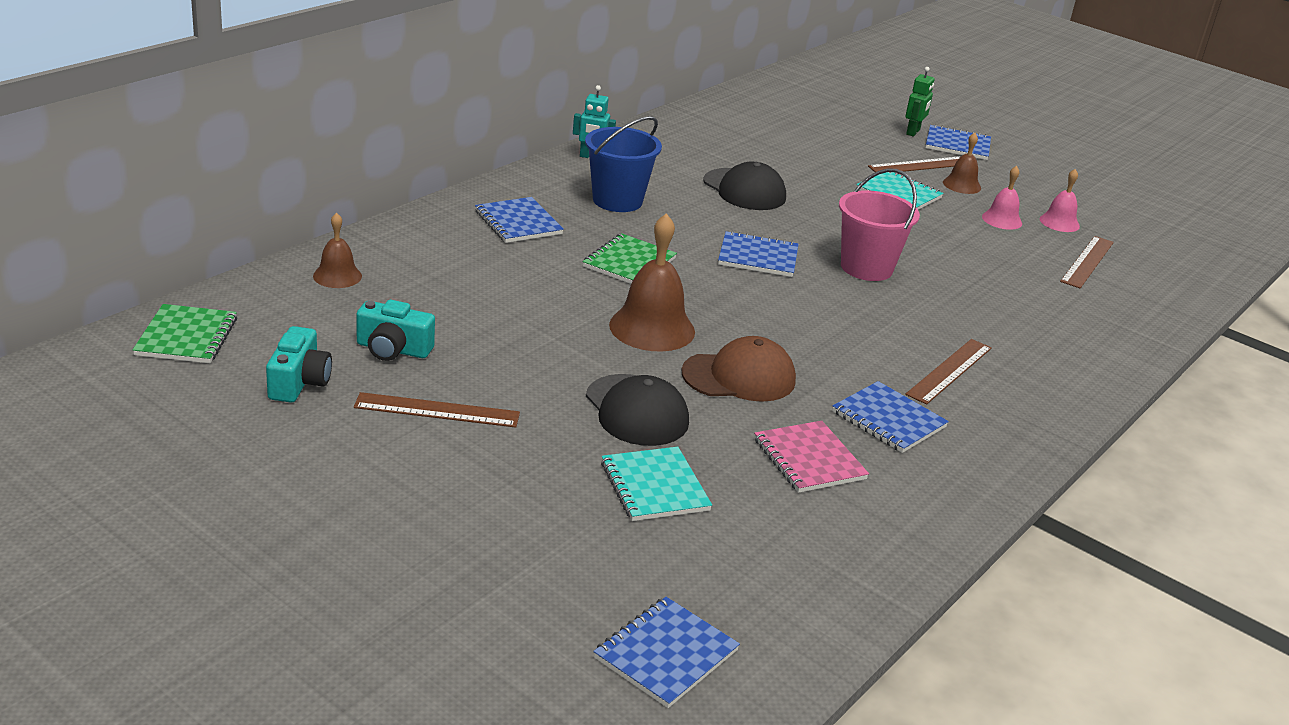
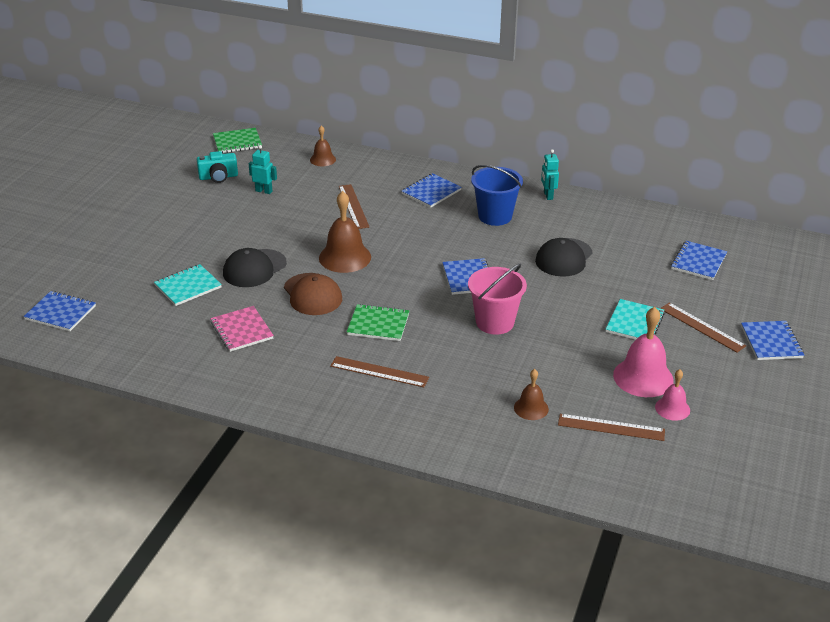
camera: 75 degrees right, 5 degrees up
(393, 349) = (264, 191): turquoise camera -> turquoise robot
(437, 410) = (217, 215): brown ruler -> brown ruler (353, 206)
(629, 262) = (416, 235): green notebook -> green notebook (378, 324)
(809, 459) = (241, 330): pink notebook -> pink notebook turned 75 degrees counterclockwise
(888, 420) = (302, 353): blue notebook -> blue notebook (698, 262)
(913, 132) = (768, 317): green robot -> none
(961, 185) = (688, 351): brown bell -> brown bell (531, 408)
(1002, 220) = (643, 377): pink bell -> pink bell, size x1.77

